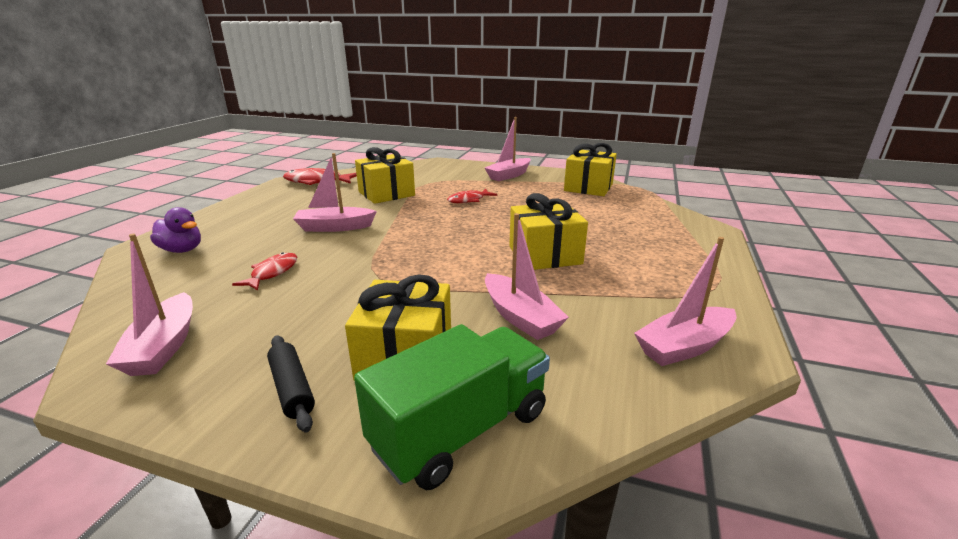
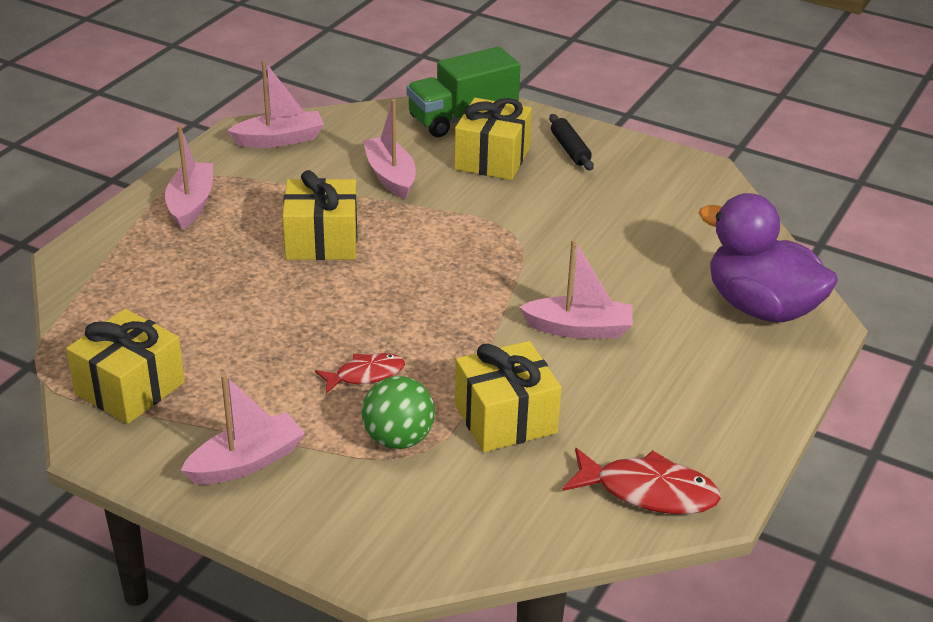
camera: 170 degrees left, 10 degrees up
(164, 346) = (682, 189): pink boat -> pink boat (191, 204)
(182, 250) = (761, 307): purple duck -> purple duck, size x1.97
(272, 273) = (630, 255): red fish -> none
(441, 185) = (398, 439): none -> green ball

